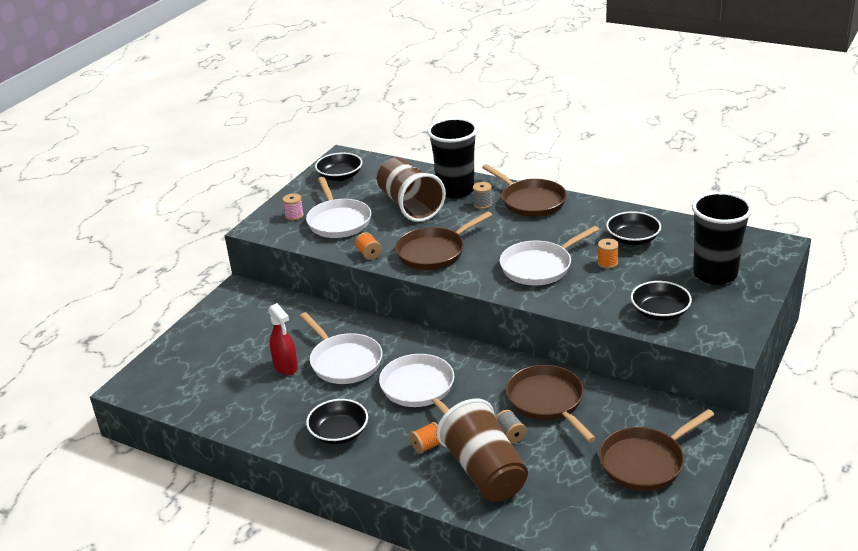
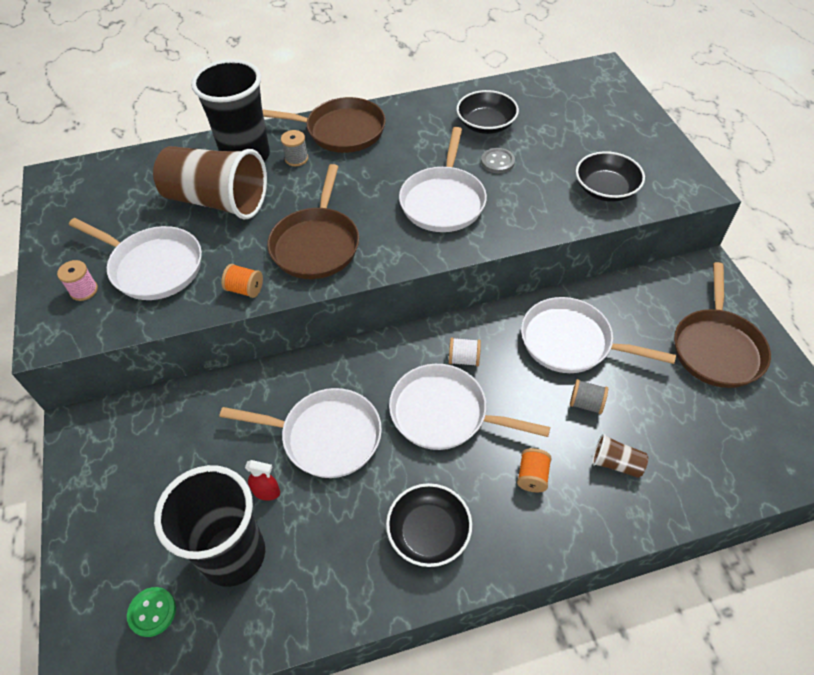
camera: 45 degrees left, 20 degrees up
(182, 380) = (152, 612): none -> green button
(286, 367) = (267, 492): red spray bottle -> red spray bottle, size x0.61
(340, 176) = (82, 206): black bowl -> none
(467, 371) = (464, 359): none -> white spool
(485, 472) = (616, 463): brown cup -> brown cup, size x0.42
(547, 401) = (571, 342): brown pan -> white pan
(607, 263) = (497, 162): orange spool -> grey button
(715, 274) = (595, 124): black cup -> black cup (233, 555)

